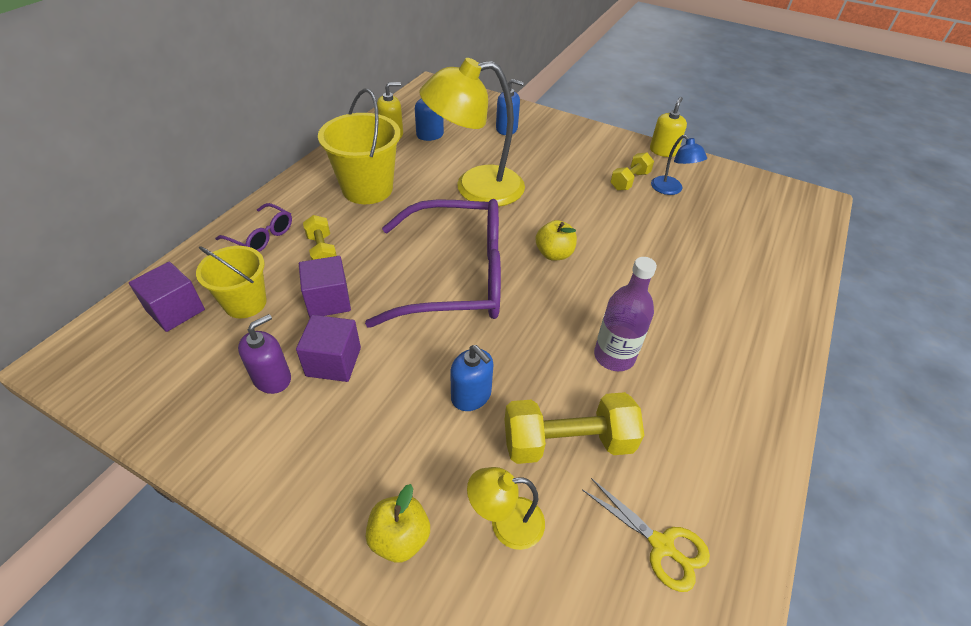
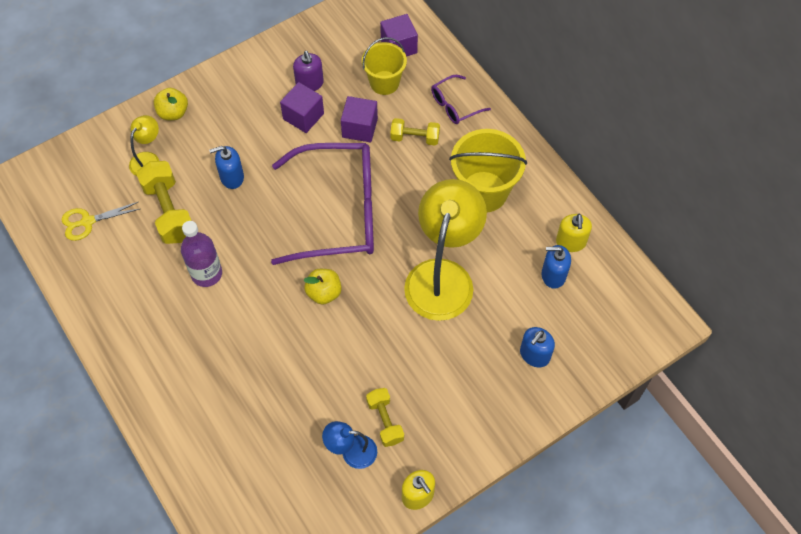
camera: 120 degrees right, 15 degrees up
(455, 277) = (338, 212): purple glasses -> purple glasses turned 120 degrees counterclockwise
(567, 442) = (169, 211): yellow dumbbell -> yellow dumbbell turned 45 degrees counterclockwise

